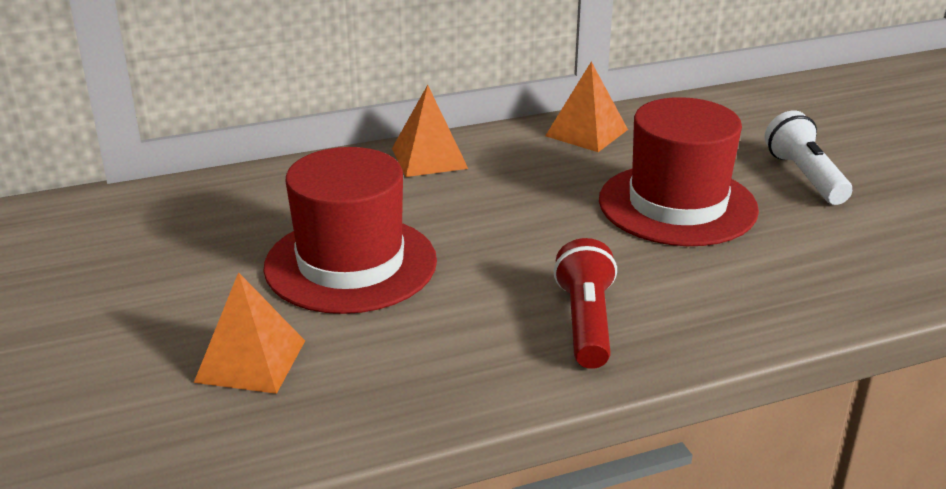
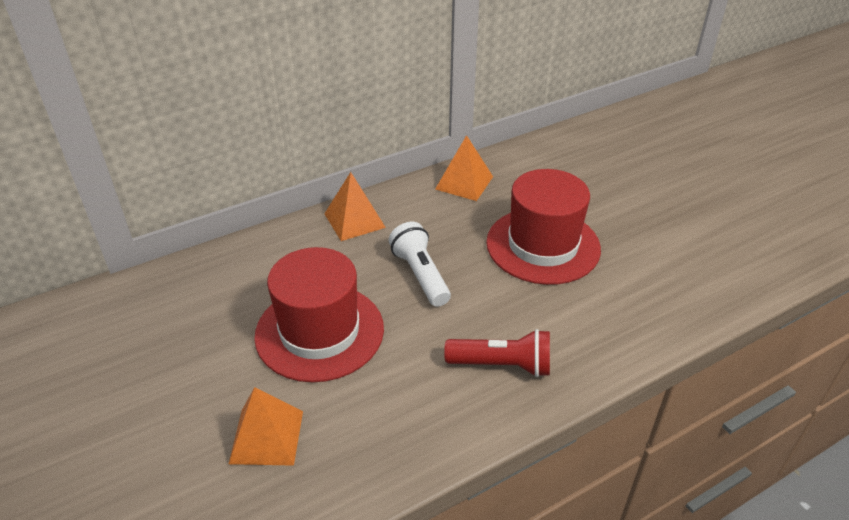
camera: 10 degrees left, 10 degrees up
(586, 322) = (502, 365): red flashlight -> red flashlight turned 105 degrees clockwise
(805, 176) = (625, 208): white flashlight -> white flashlight (420, 275)

